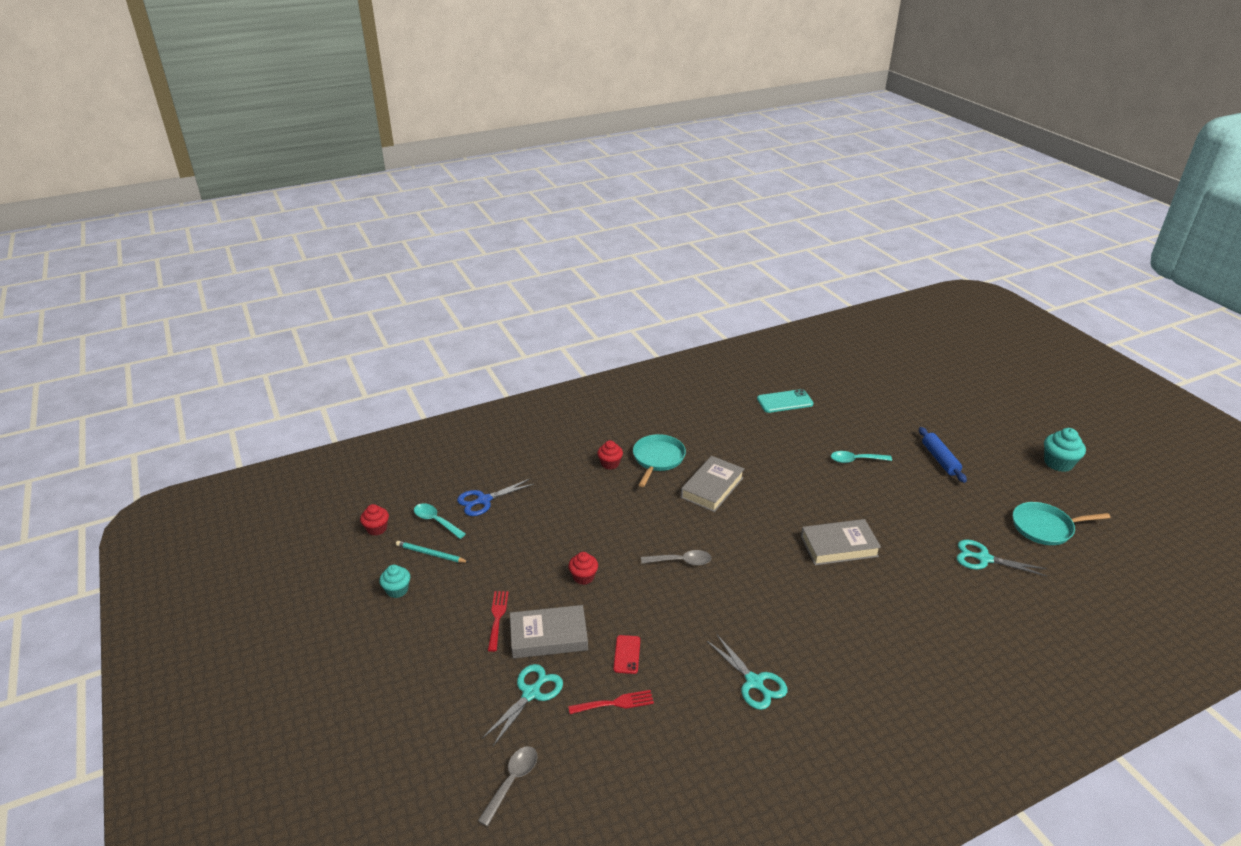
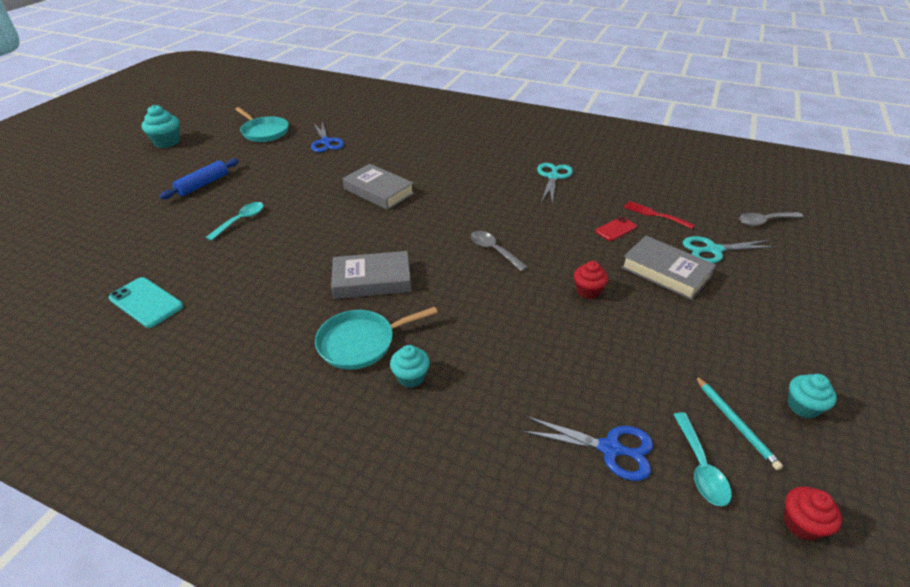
camera: 130 degrees left, 5 degrees up
(497, 617) = (701, 311): red fork -> none
(610, 464) = (411, 377): red cupcake -> turquoise cupcake
(856, 460) = (241, 221): turquoise spoon -> turquoise spoon turned 105 degrees counterclockwise
(984, 559) = (326, 142): turquoise scissors -> blue scissors

